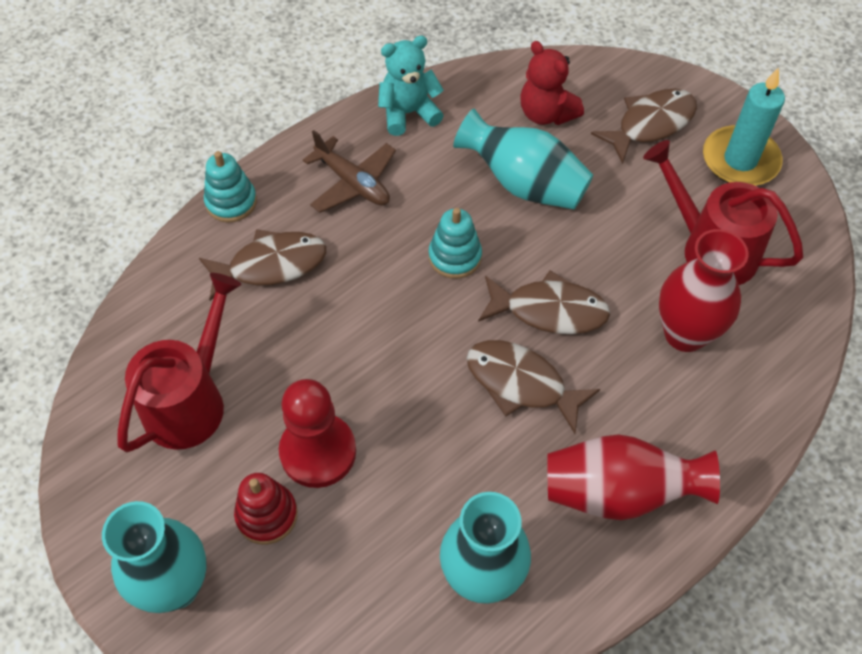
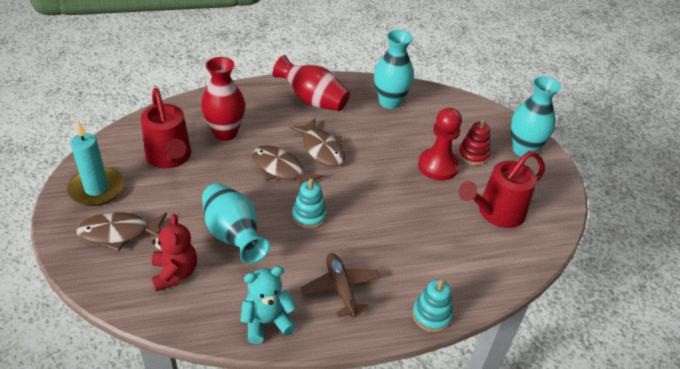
camera: 155 degrees left, 15 degrees down
(271, 265) = (422, 261): brown fish -> none
(408, 113) = (267, 322): turquoise teddy bear -> turquoise teddy bear turned 150 degrees clockwise

